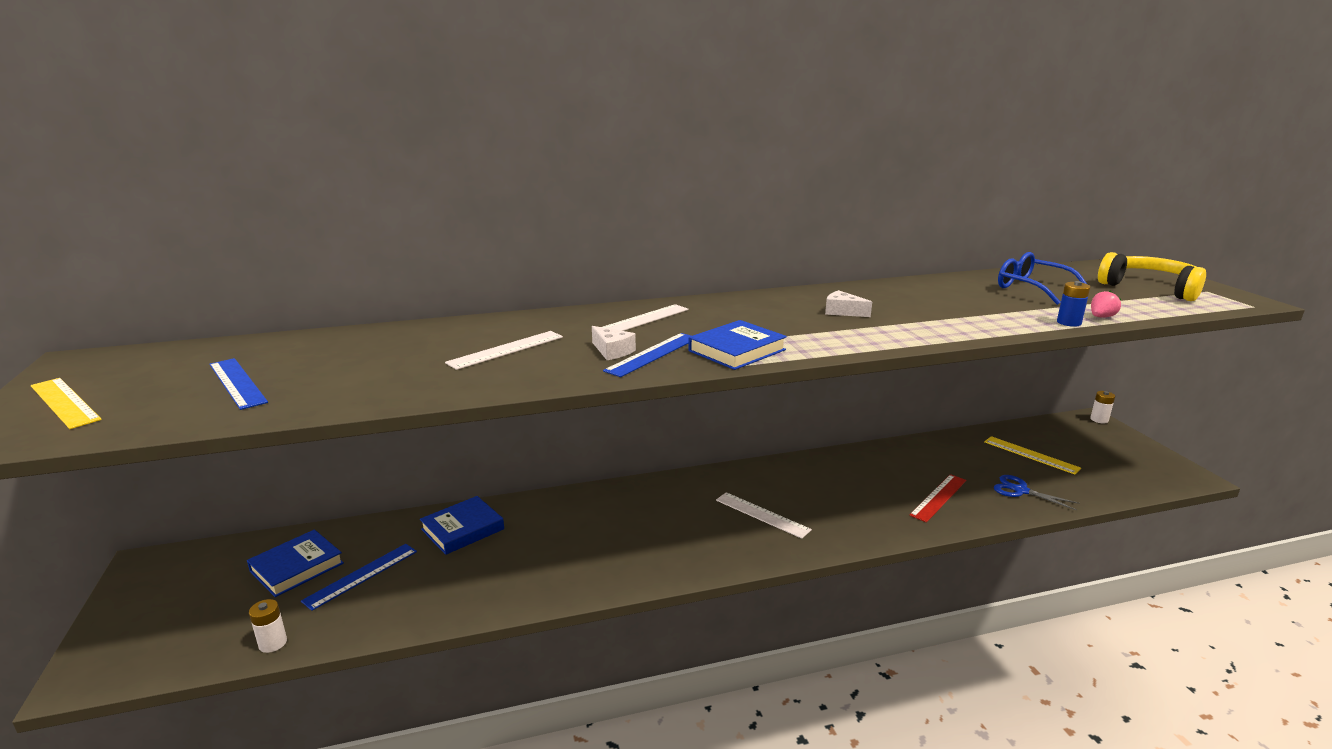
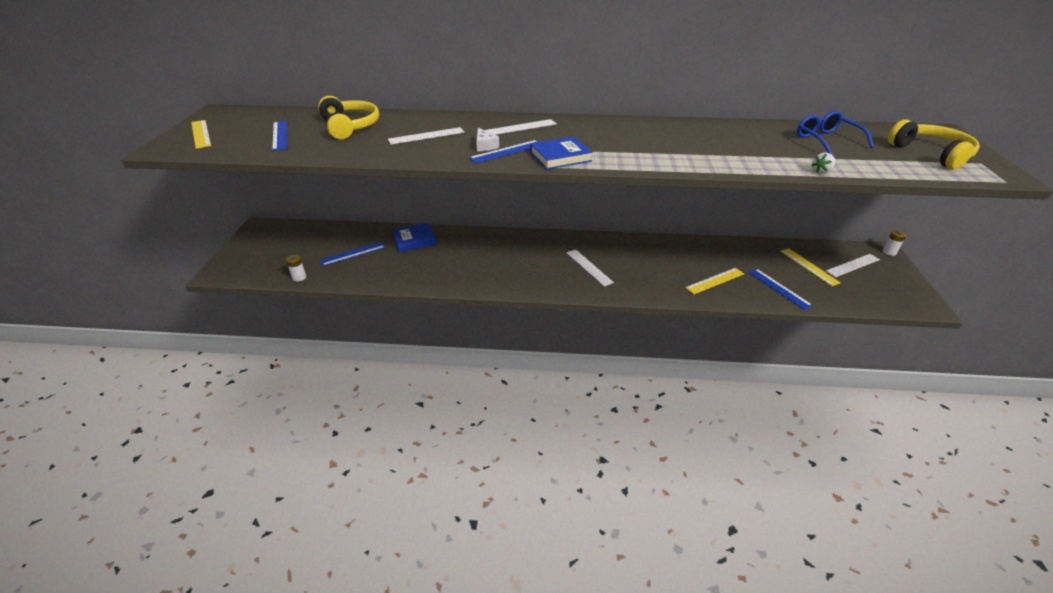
camera: 20 degrees right, 15 degrees up
(297, 567) = (325, 242): blue book -> none
(362, 353) = (350, 126): none -> yellow headphones
(842, 312) = (659, 140): white cheese -> none
(938, 497) = (715, 281): red ruler -> yellow ruler
(1020, 490) = (779, 288): blue scissors -> blue ruler
(1069, 322) = (821, 172): blue battery -> white strawberry
(1075, 443) = (852, 265): none -> white ruler
(1101, 317) = (854, 171): pink strawberry -> none

